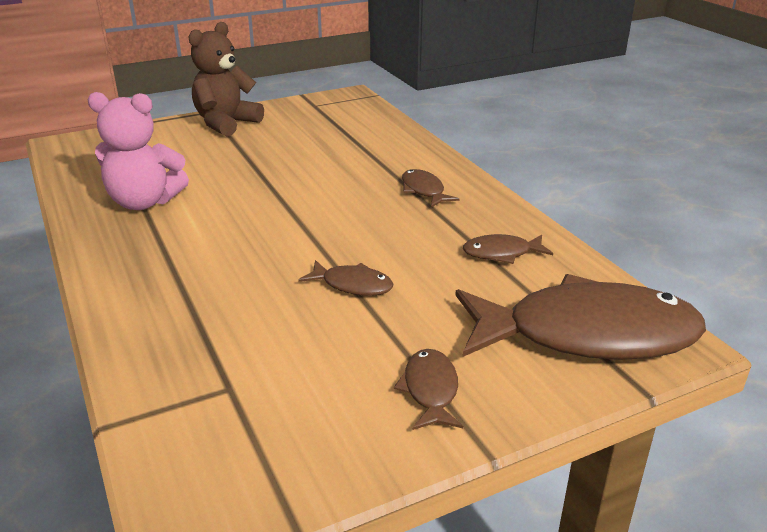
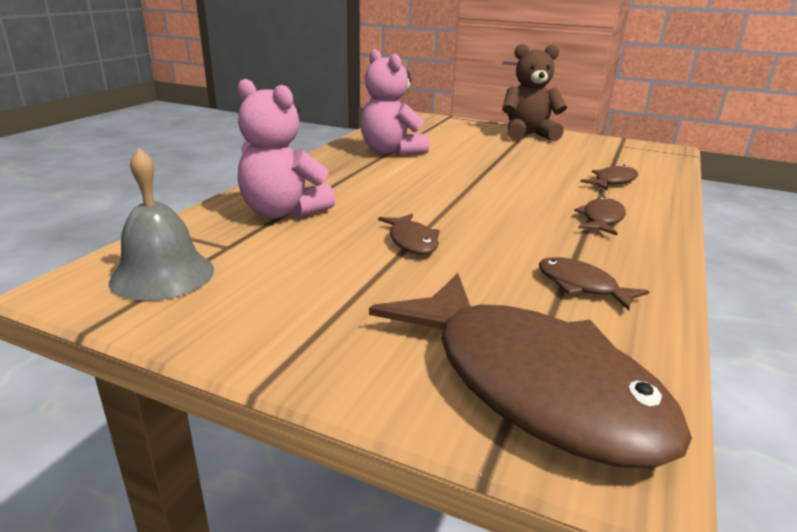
camera: 50 degrees right, 5 degrees down
(197, 325) = (283, 212): none -> pink teddy bear
(241, 449) = (162, 275): none -> grey bell
(430, 390) = (317, 324): brown fish -> brown fish (613, 181)

